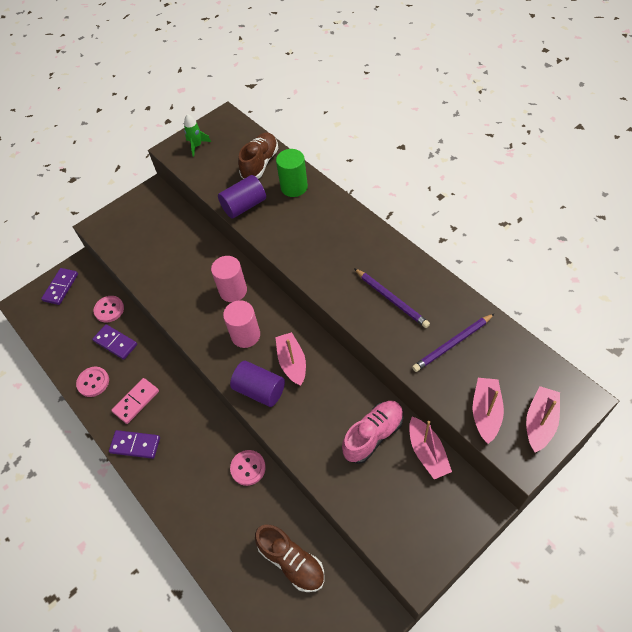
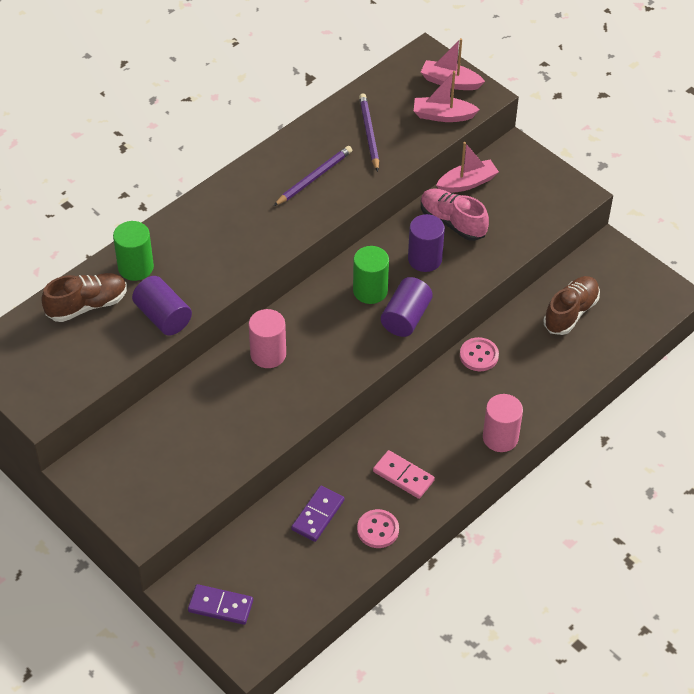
camera: 100 degrees left, 5 degrees down
(109, 310) = (263, 533): pink button -> none
(135, 445) = (460, 467): purple domino -> none
(197, 146) = (38, 381): green rocket -> none
(245, 335) = (334, 336): pink cylinder -> pink cylinder (500, 437)
(260, 164) = (87, 305): brown shoe -> brown shoe turned 135 degrees clockwise
(292, 362) = (370, 291): pink boat -> green cylinder
(327, 408) = (425, 259): none -> purple cylinder
(452, 344) = (369, 133): purple pencil -> purple pencil turned 150 degrees counterclockwise

